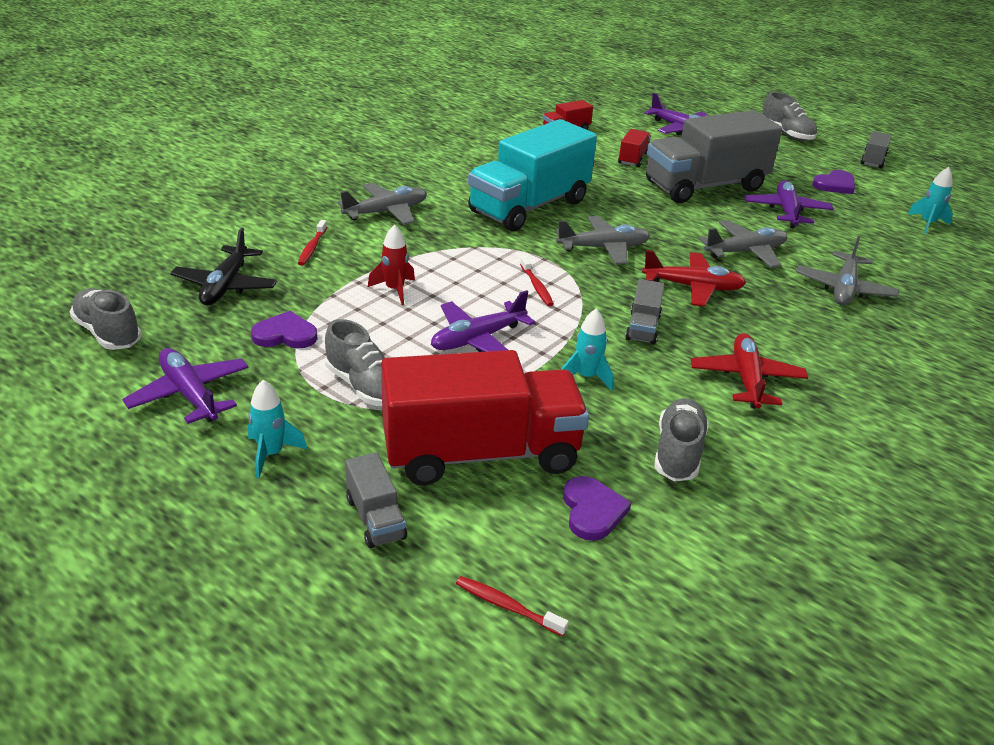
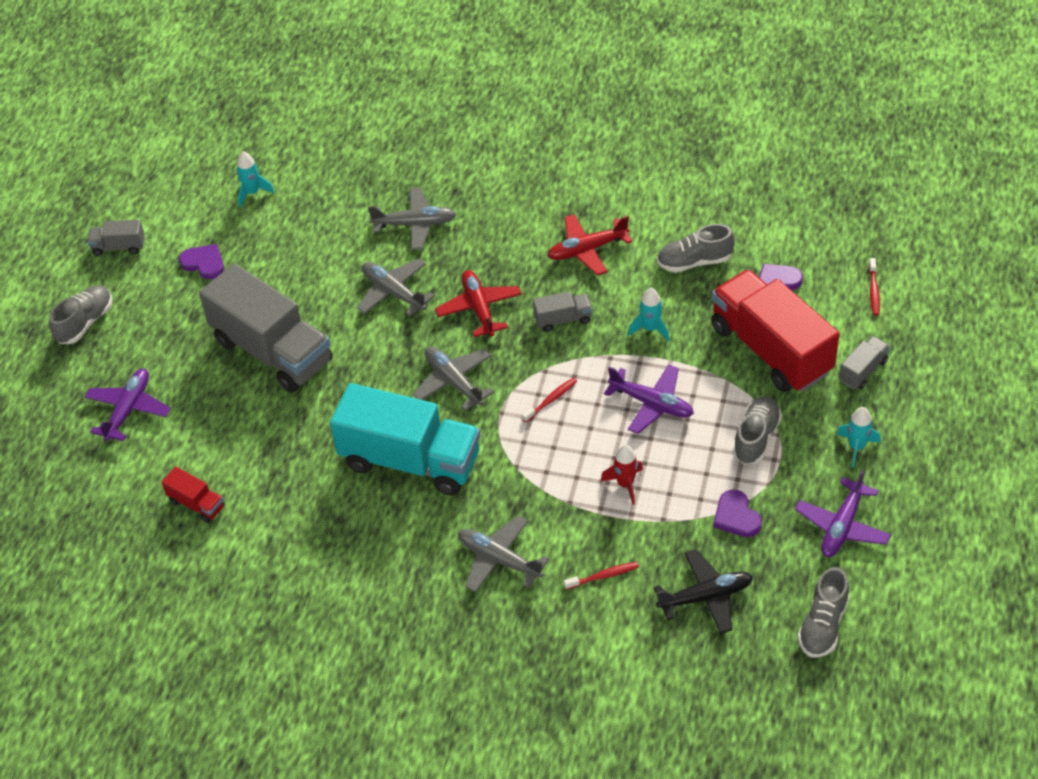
camera: 110 degrees left, 15 degrees up
(633, 158) = (239, 423): red truck -> none
(786, 211) = (291, 283): purple plane -> none

